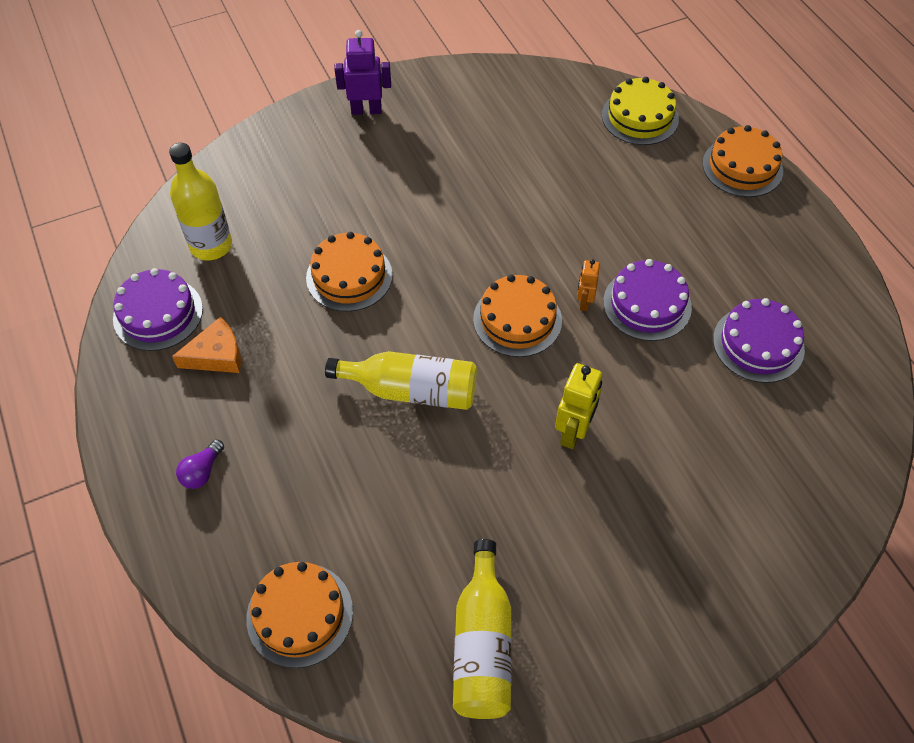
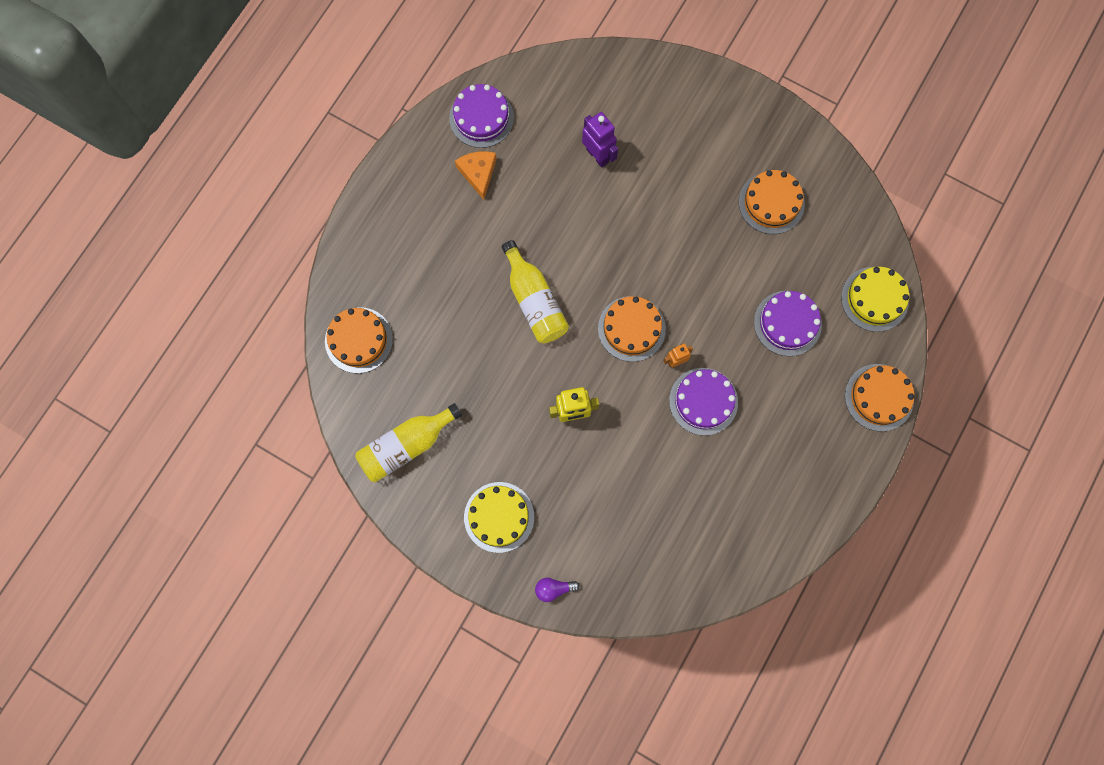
camera: 55 degrees right, 20 degrees up
(202, 472) = (401, 226): purple light bulb -> purple light bulb (553, 589)
(211, 245) = (551, 106): yellow bottle -> none
(216, 355) = (478, 173): orange cheese -> orange cheese turned 135 degrees counterclockwise
(349, 276) = (589, 205): orange cake -> orange cake (771, 203)
(366, 110) = (736, 113): purple robot -> purple robot (597, 155)
(650, 591) = (499, 517): none -> yellow cake
(758, 344) = (722, 489): purple cake -> purple cake (787, 323)

